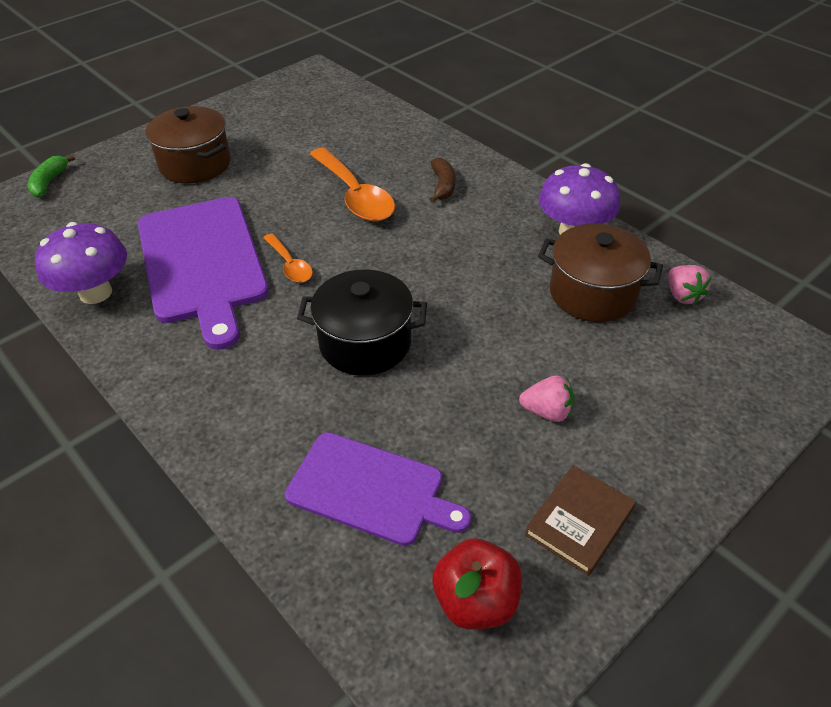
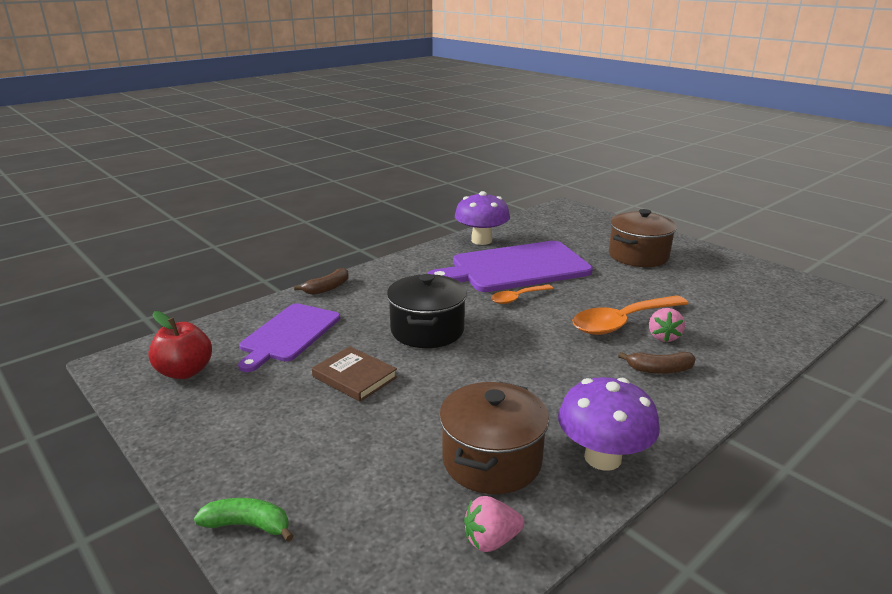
camera: 90 degrees right, 20 degrees down
(49, 182) = (594, 216): green banana -> green banana (248, 525)
(225, 465) = (327, 288): none -> brown banana
(547, 411) = (334, 414): pink strawberry -> pink strawberry (663, 337)
(579, 521) = (219, 421): brown book -> brown book (354, 377)

